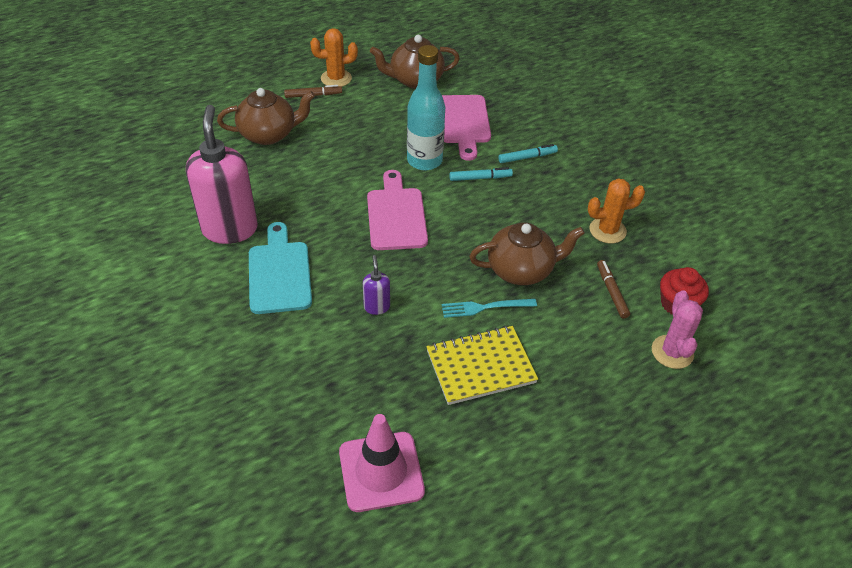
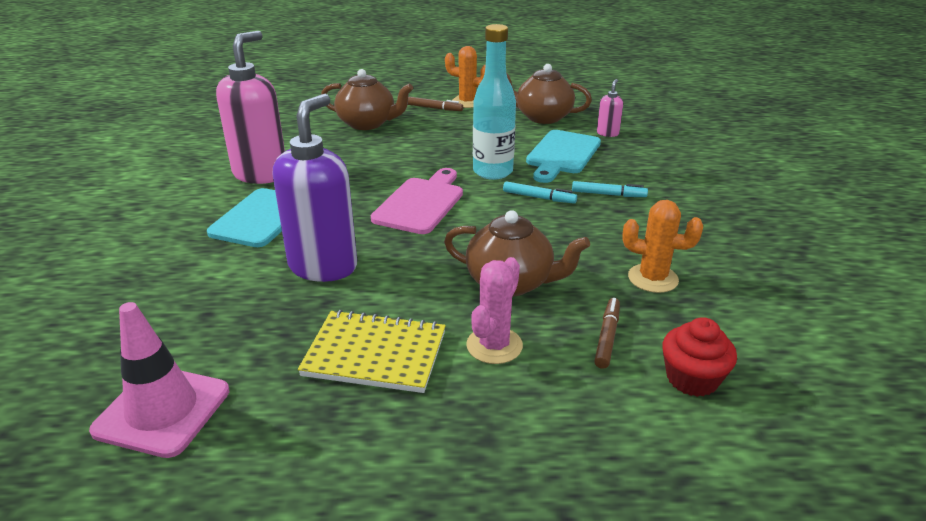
camera: 30 degrees right, 15 degrees down
(377, 307) = (323, 266): purple soap dispenser -> purple soap dispenser, size x2.29
(463, 123) = (562, 154): pink cutting board -> turquoise cutting board
(481, 86) = (607, 133): none -> pink soap dispenser
(484, 307) = (434, 302): turquoise fork -> none
(672, 352) = (641, 429): pink cactus -> pink cactus (494, 345)

